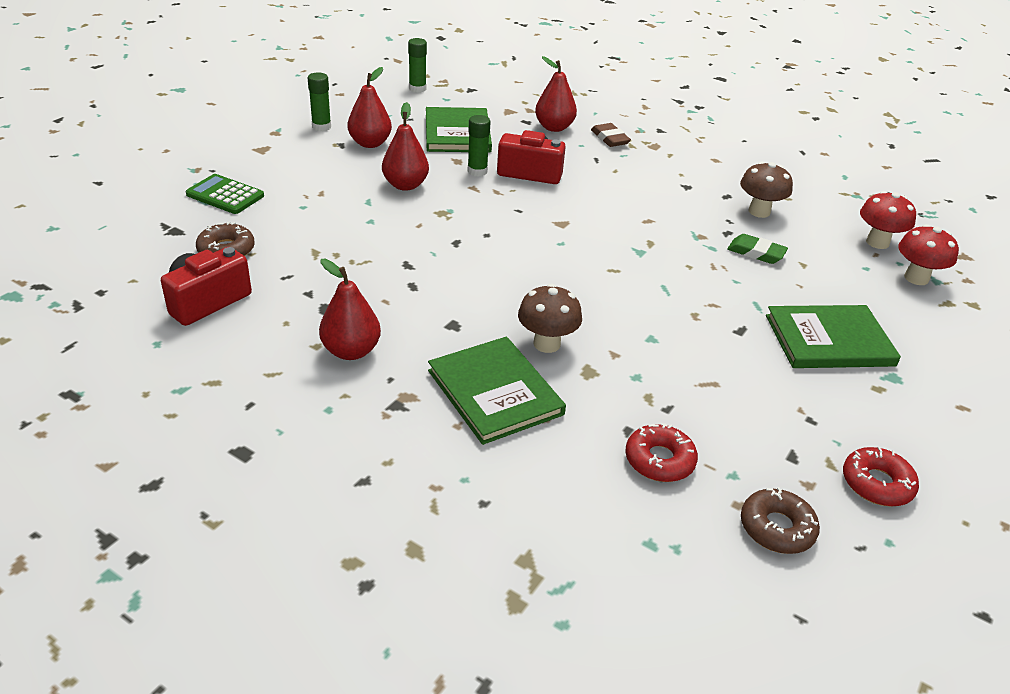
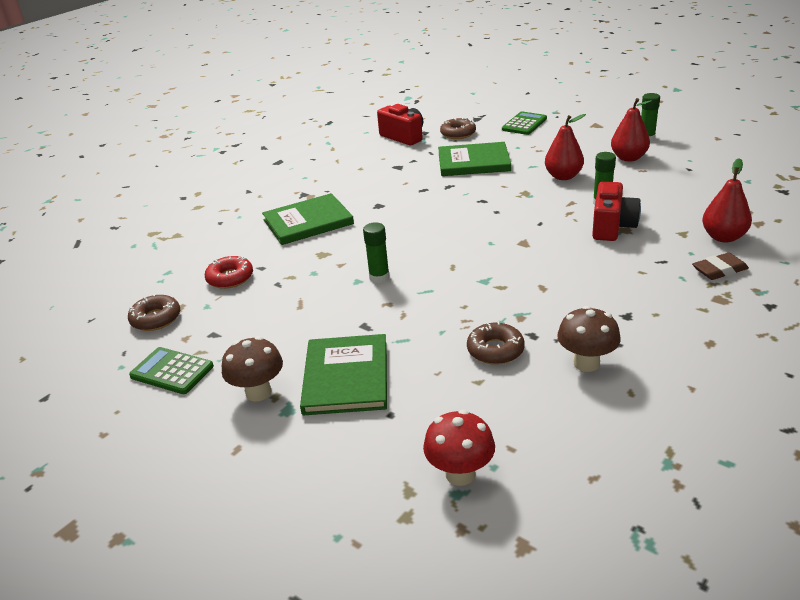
camera: 100 degrees right, 5 degrees down
(351, 351) = (354, 178): red pear -> none
(417, 89) = (759, 167): green glue stick -> green glue stick (379, 277)
(457, 133) = (673, 190): green book -> green book (473, 162)
(546, 344) = (355, 238): brown mushroom -> brown mushroom (258, 392)
(756, 253) = (495, 350): green eraser -> brown donut
(877, 242) = (539, 456): red mushroom -> none
(877, 484) = (172, 371): red donut -> green calculator

